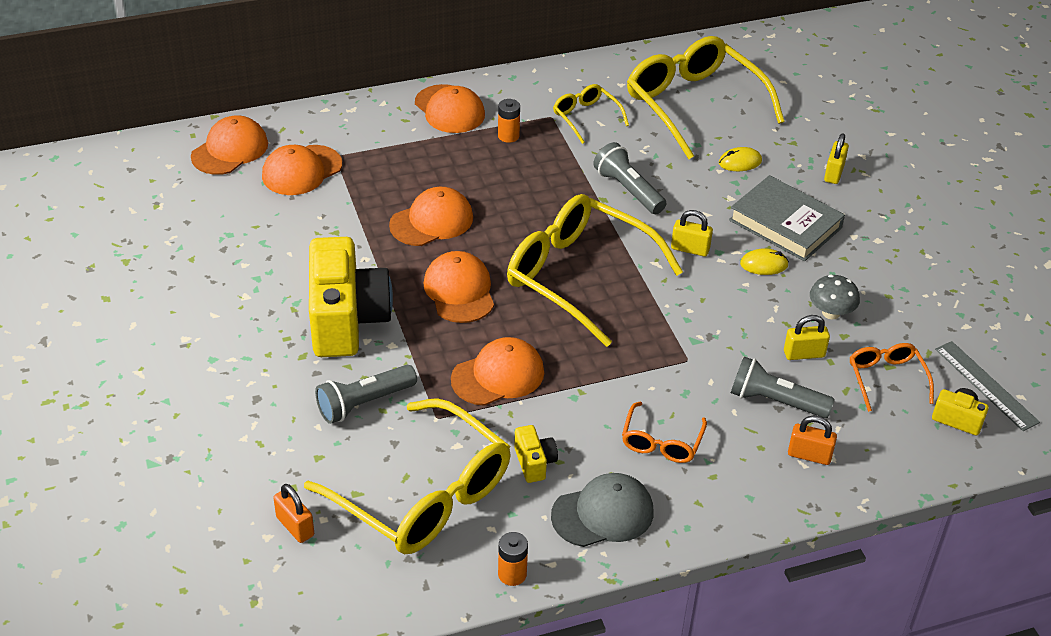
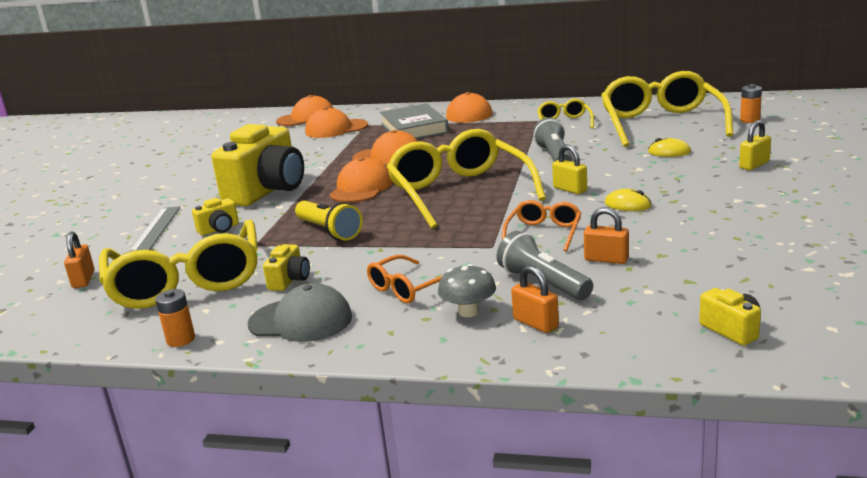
camera: 35 degrees right, 20 degrees down
(364, 403) = (219, 229): grey flashlight -> yellow camera
(498, 375) = (329, 231): orange cap -> yellow flashlight
(508, 136) = (494, 126): orange battery -> orange battery (749, 120)
(785, 224) = (674, 186): grey book -> grey book (414, 128)
(804, 354) = (606, 259): yellow padlock -> orange padlock
(831, 313) = (662, 239): grey mushroom -> grey mushroom (468, 312)
(886, 379) = (677, 288): orange glasses -> orange glasses (544, 233)
(986, 385) = (793, 312): grey ruler -> grey ruler (156, 229)

